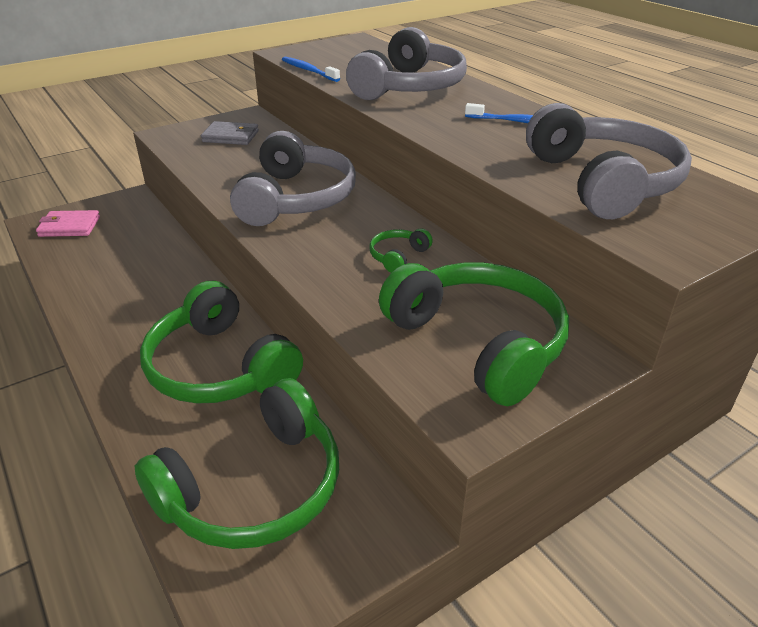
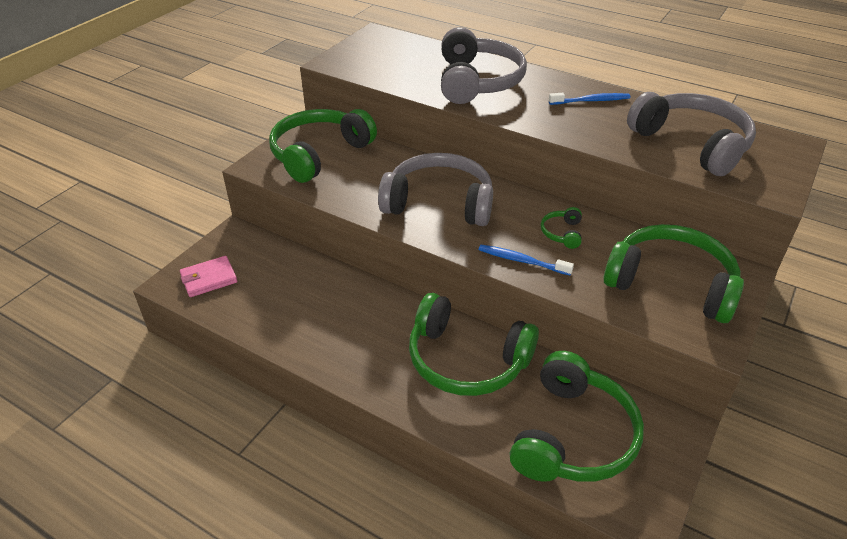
camera: 25 degrees left, 5 degrees up
(230, 136) = (319, 154): grey wallet -> green headphones
(296, 198) = (439, 203): grey headphones -> grey headphones turned 60 degrees counterclockwise
(308, 70) = (377, 80): blue toothbrush -> blue toothbrush (522, 261)

